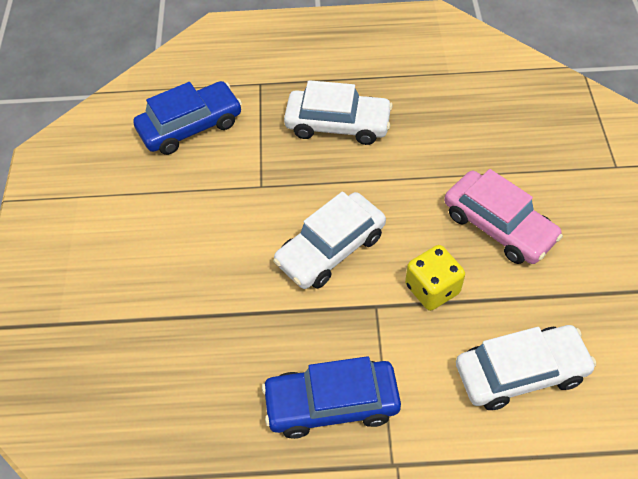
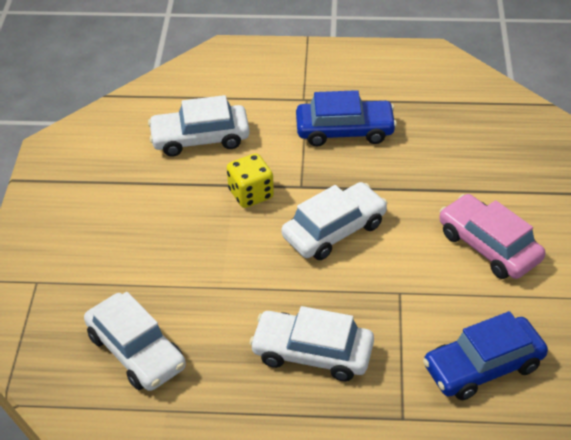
camera: 175 degrees left, 10 degrees down
(491, 113) = (136, 351): none -> white car
(498, 226) = (176, 237): pink car -> pink car (489, 246)

